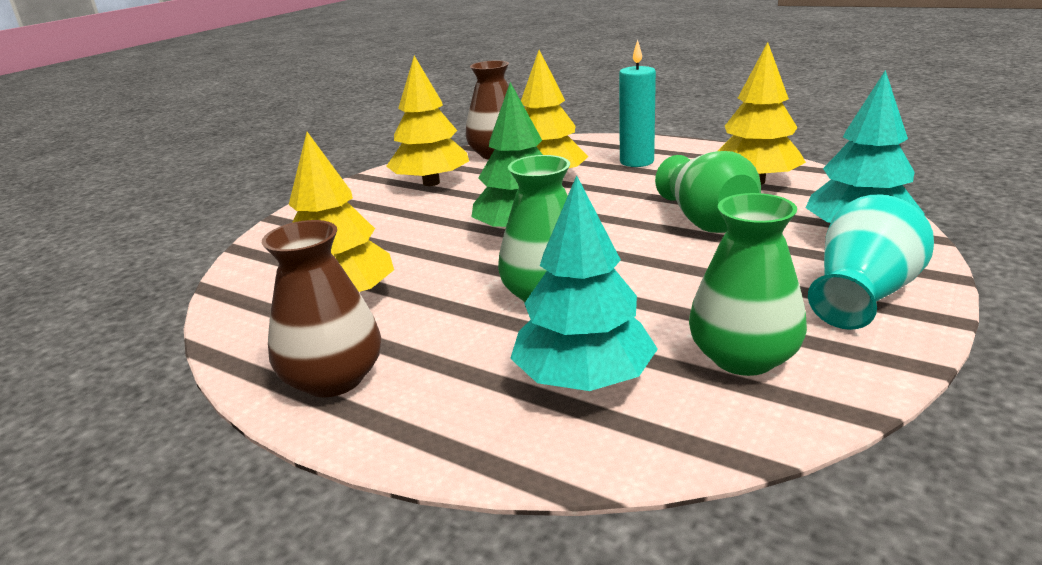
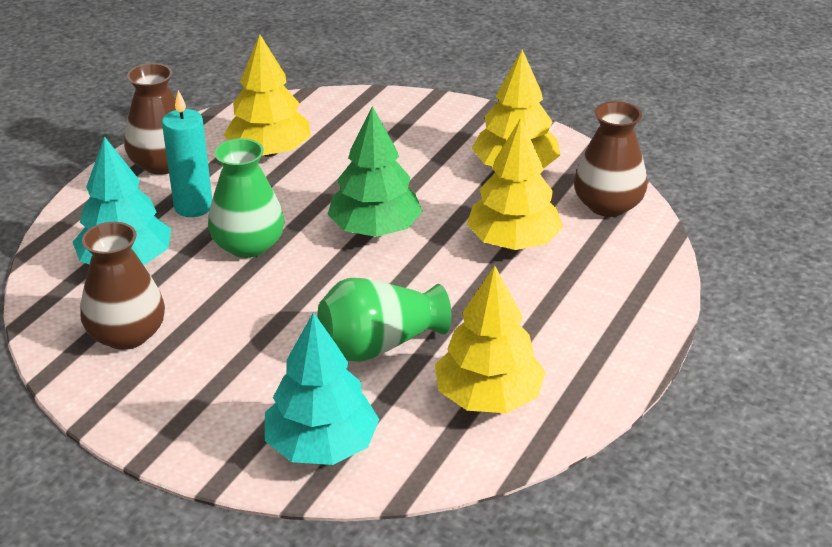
camera: 85 degrees right, 10 degrees up
(636, 162) = (570, 309): turquoise candle -> turquoise candle (193, 207)
(743, 357) = (127, 334): green vase -> brown vase
(862, 296) = (196, 416): turquoise vase -> none

